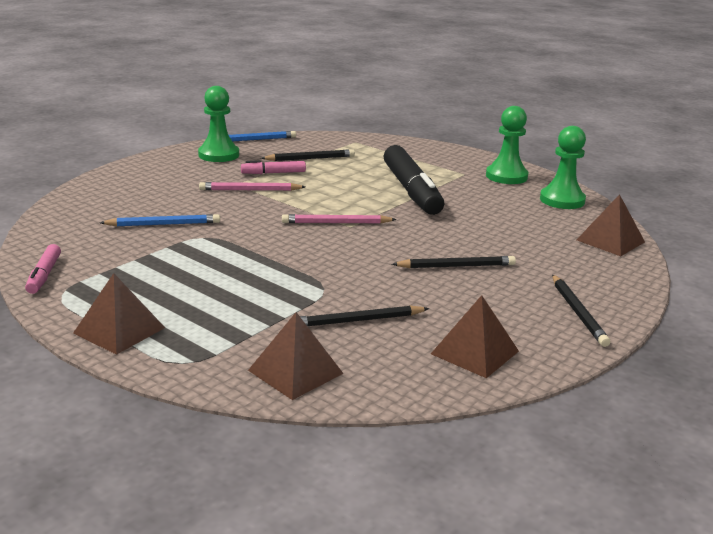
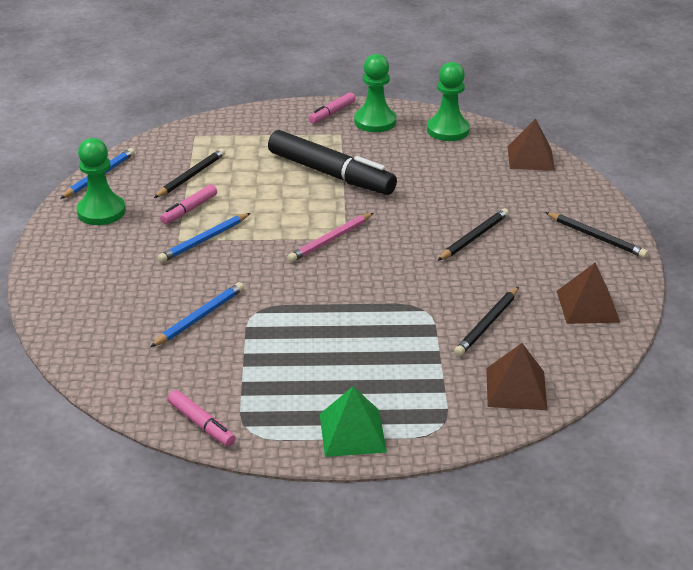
camera: 40 degrees left, 10 degrees up
(119, 330) = (352, 432): brown pyramid -> green pyramid
(250, 190) = (204, 240): pink pencil -> blue pencil
(480, 161) = (332, 113): none -> pink marker

